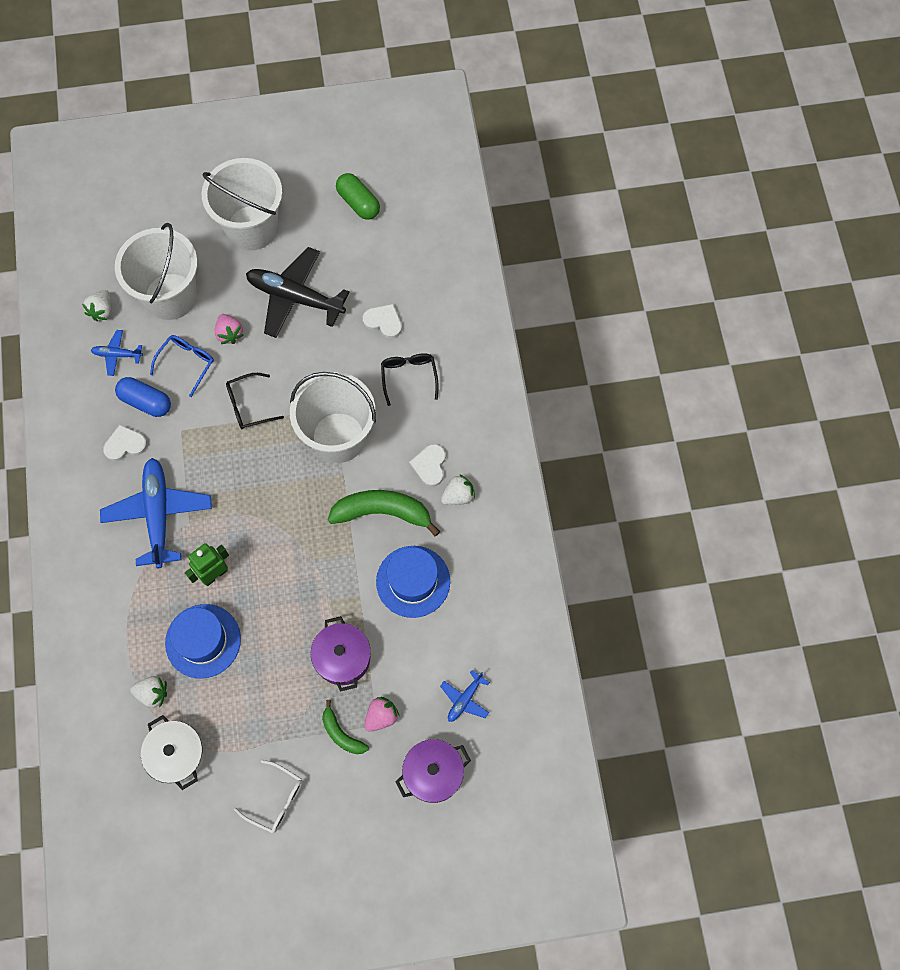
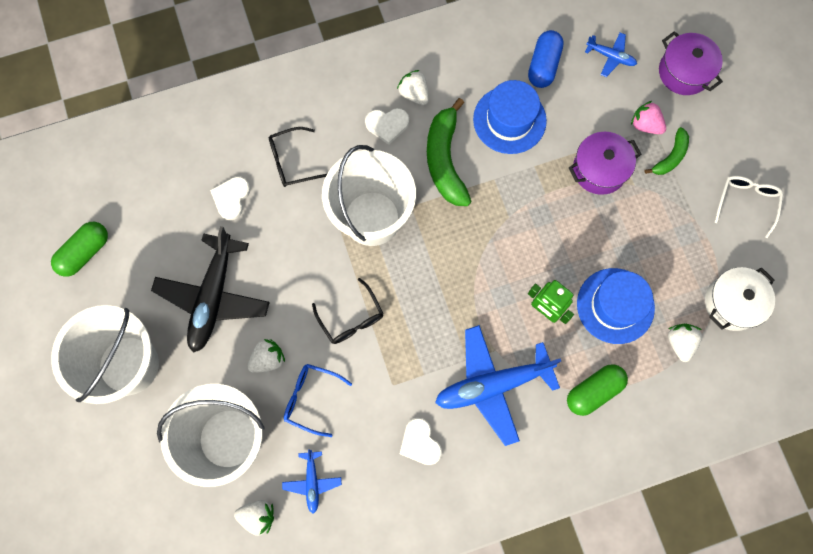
camera: 100 degrees left, 5 degrees up
(129, 602) = (594, 391): none -> green capsule
(145, 402) = (365, 433): blue capsule -> blue capsule (543, 65)
(229, 334) = (268, 359): pink strawberry -> white strawberry

